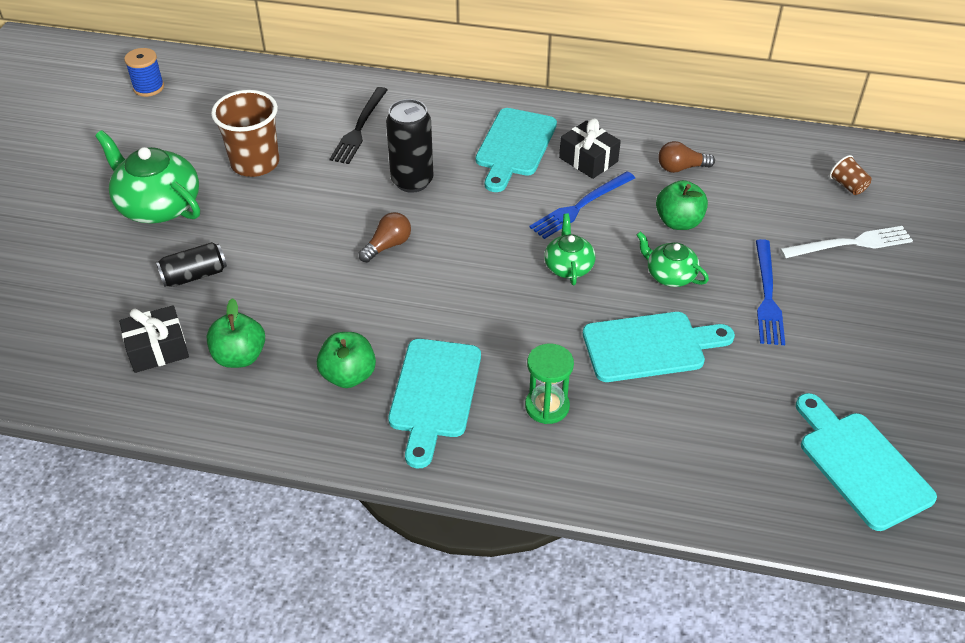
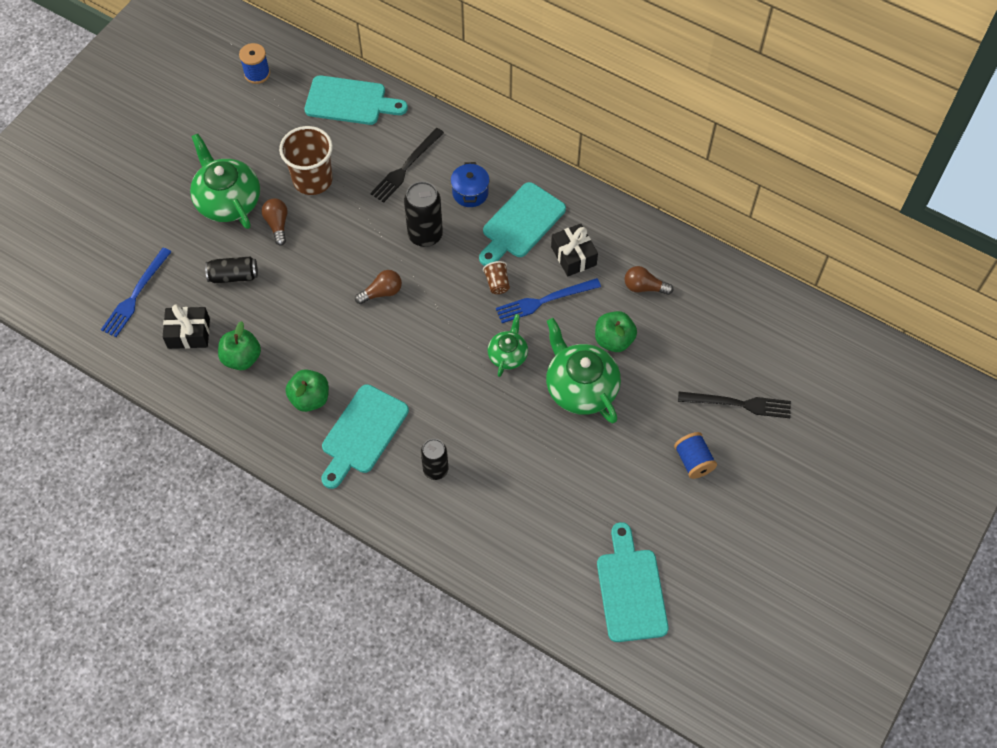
camera: 20 degrees right, 15 degrees up
(230, 213) = (277, 224): none -> brown light bulb
(443, 133) = (470, 193): none -> blue pot
(547, 406) = (435, 469): green hourglass -> black can
(650, 346) = (533, 445): turquoise cutting board -> turquoise cutting board (350, 101)
(670, 275) = (580, 387): green teapot -> green teapot, size x1.80
(767, 296) = (645, 430): blue fork -> blue fork (135, 295)
(840, 310) = (693, 461): none -> blue spool
(848, 186) = (771, 348): brown cup -> brown cup (497, 283)
(850, 243) = (739, 404): white fork -> black fork

